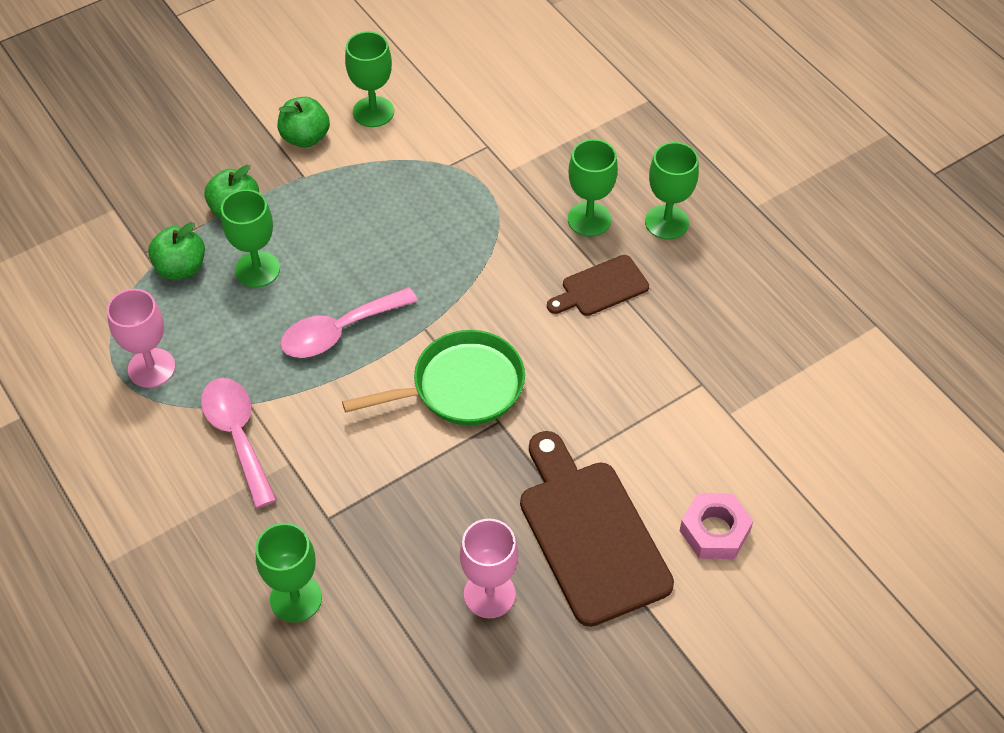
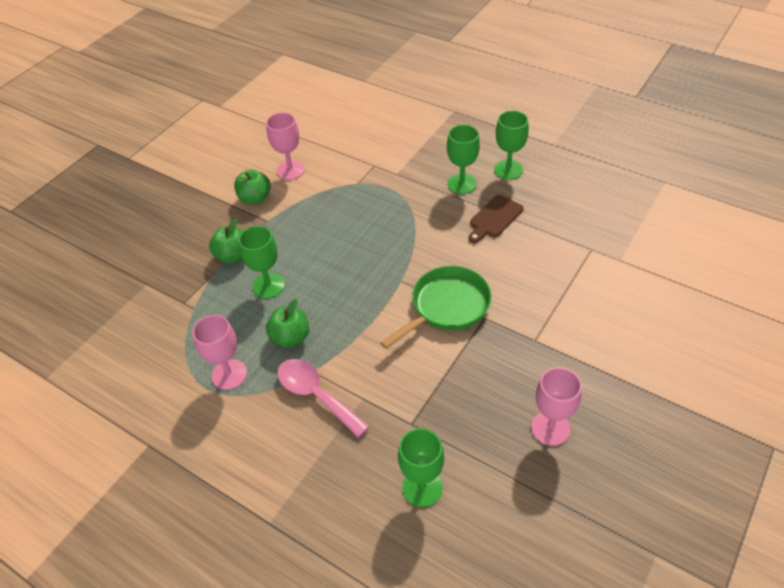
camera: 20 degrees left, 5 degrees down
(181, 268) = (215, 303): green apple -> green apple (290, 337)
(339, 331) = (346, 303): pink spoon -> none
(373, 112) = (290, 170): green goblet -> pink goblet
(590, 534) = (587, 363): brown cutting board -> none
(714, 531) = (660, 330): pink nut -> none

